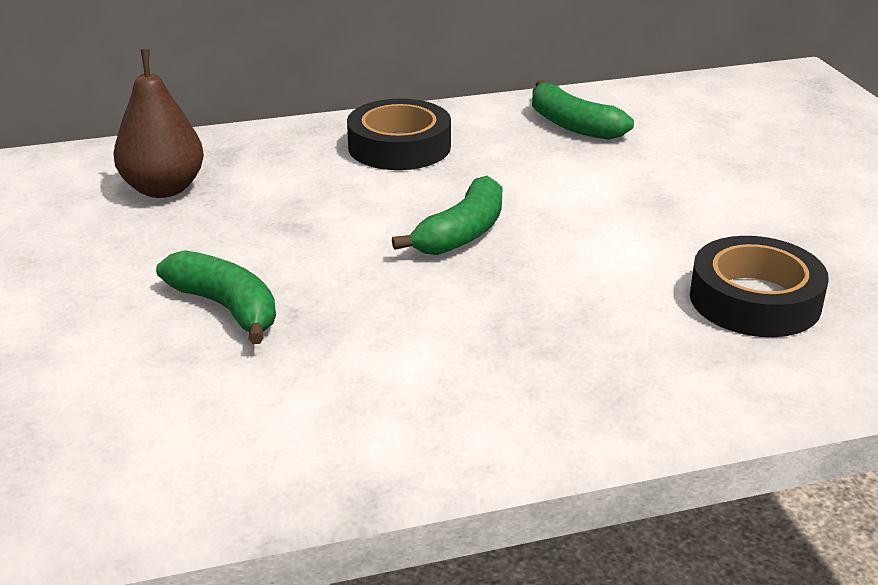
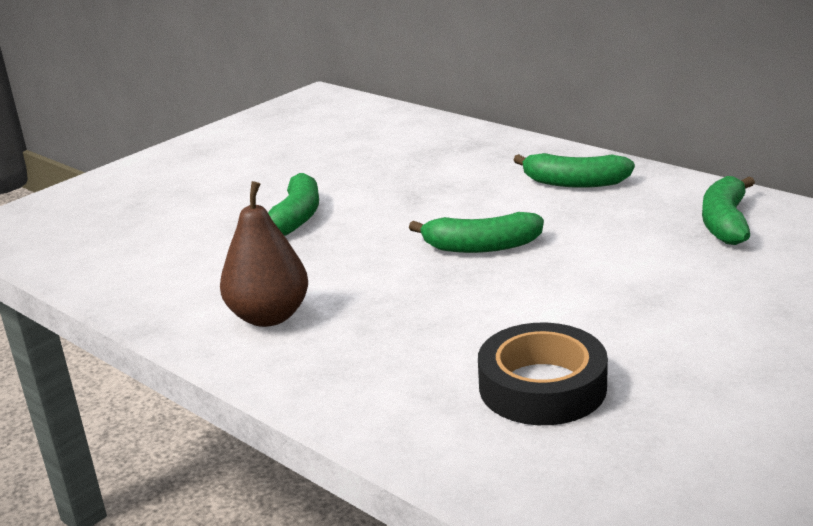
camera: 60 degrees right, 5 degrees down
(164, 189) = (405, 149): brown pear -> brown pear (269, 316)
(399, 146) = (574, 183): black tape -> green banana

